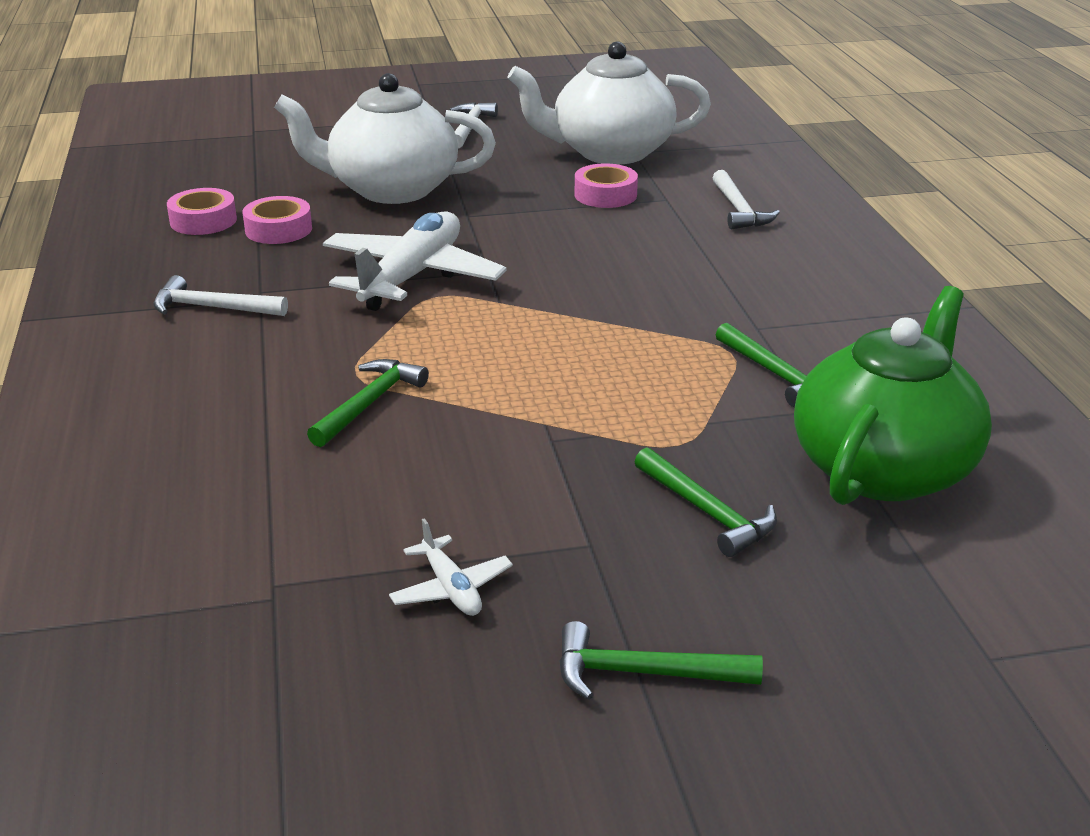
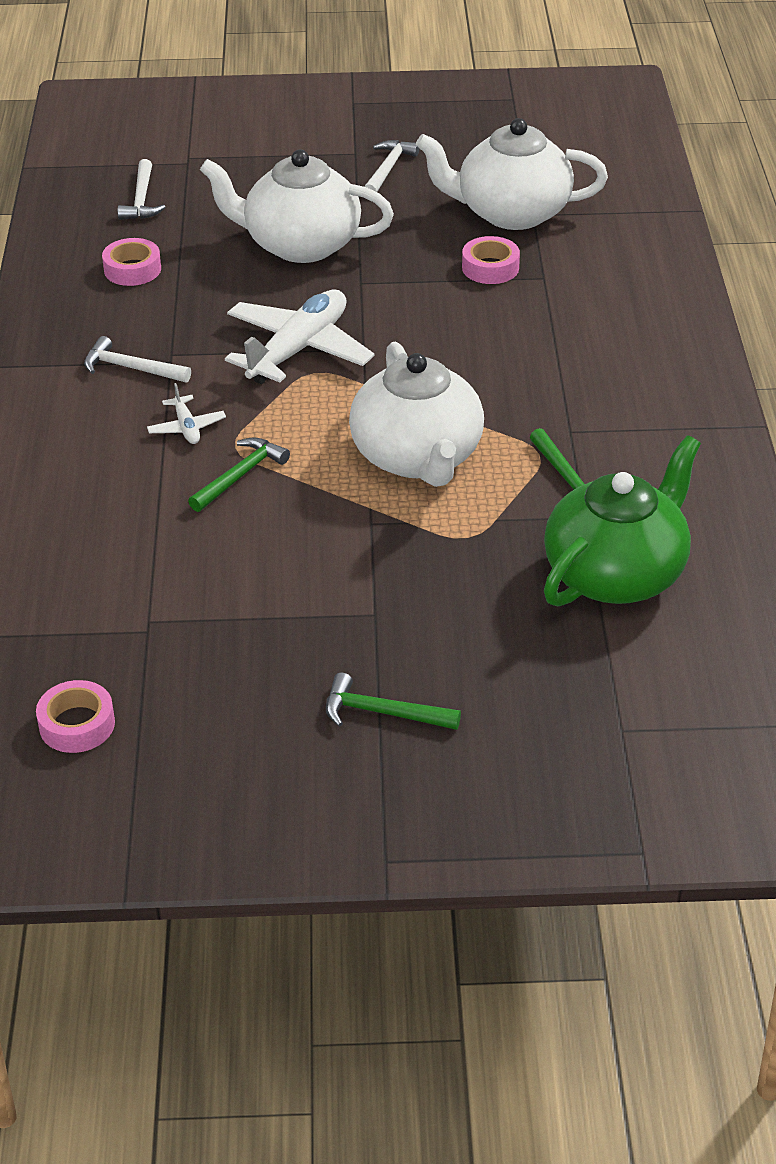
camera: 10 degrees right, 10 degrees up
(278, 229) = (195, 285): pink tape -> pink tape (77, 724)
(451, 588) = (269, 637): white plane -> white plane (186, 427)
(586, 367) = (417, 457): none -> white teapot
(707, 512) = (468, 597): green hammer -> none
(739, 210) = (605, 296): white hammer -> white hammer (141, 199)

